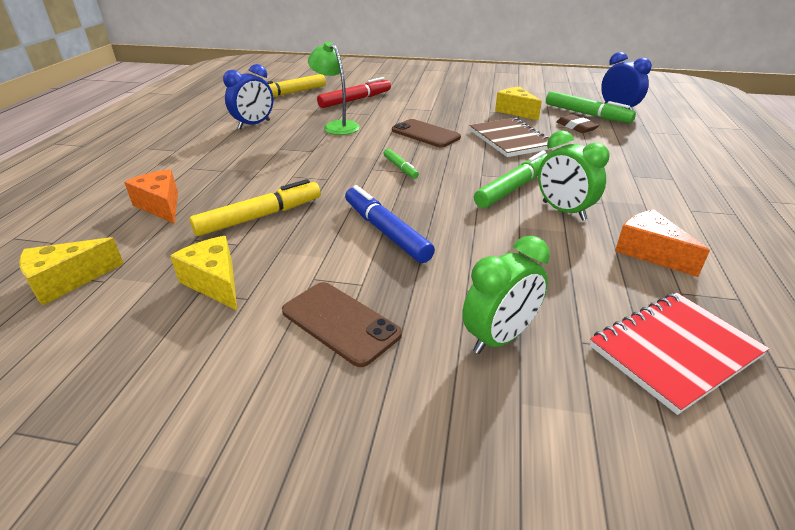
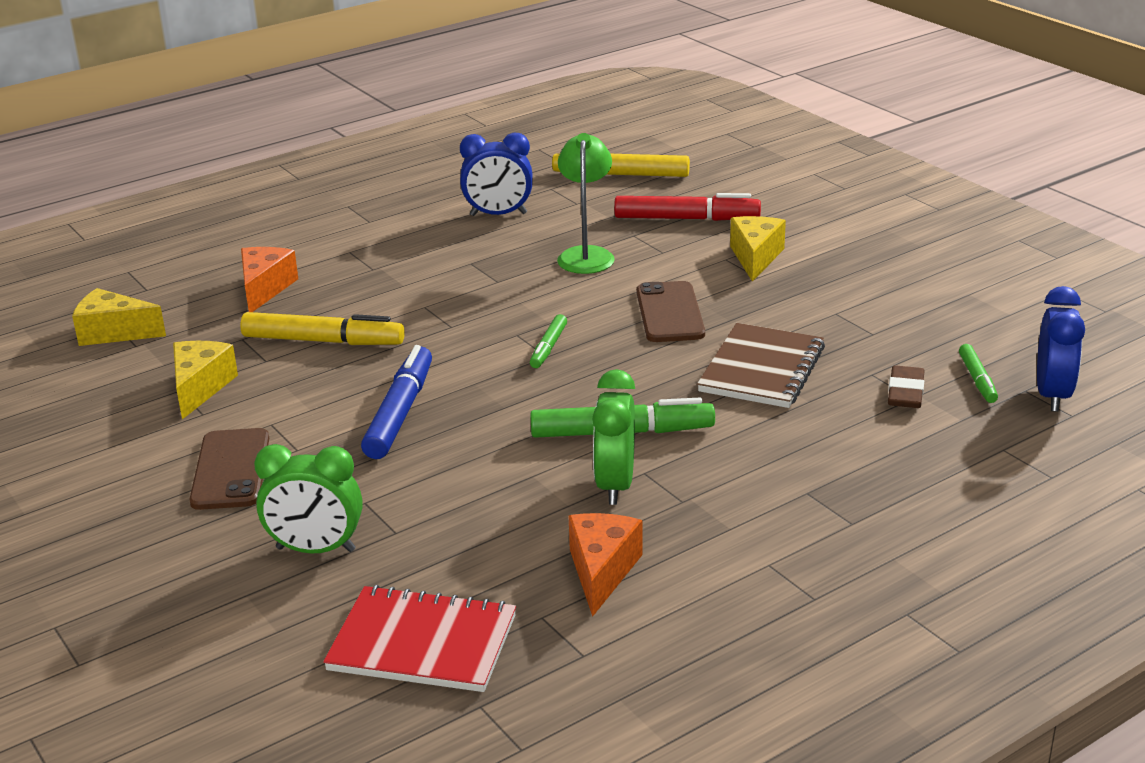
camera: 45 degrees right, 5 degrees down
(515, 111) = (874, 329): yellow cheese -> yellow cheese (755, 257)
(586, 114) = (977, 379): green marker -> green marker, size x0.54

